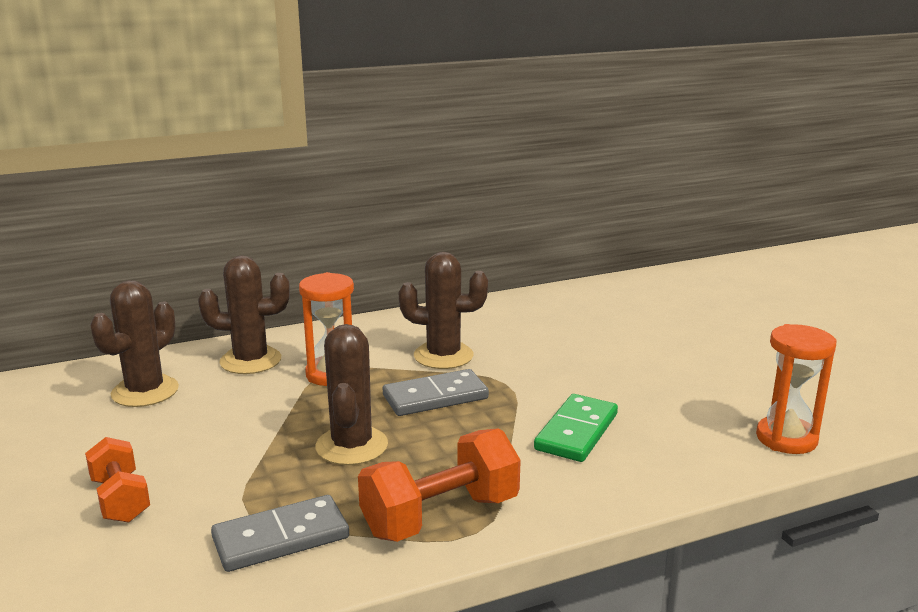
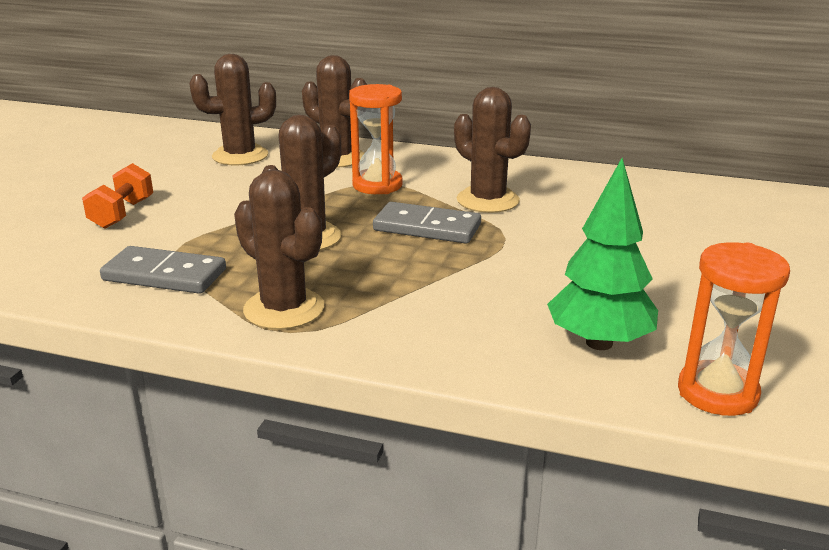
camera: 40 degrees right, 5 degrees up
(440, 516) = (284, 309): orange dumbbell -> brown cactus
(576, 432) = (501, 297): green domino -> none
(683, 437) = (599, 343): none -> green tree

